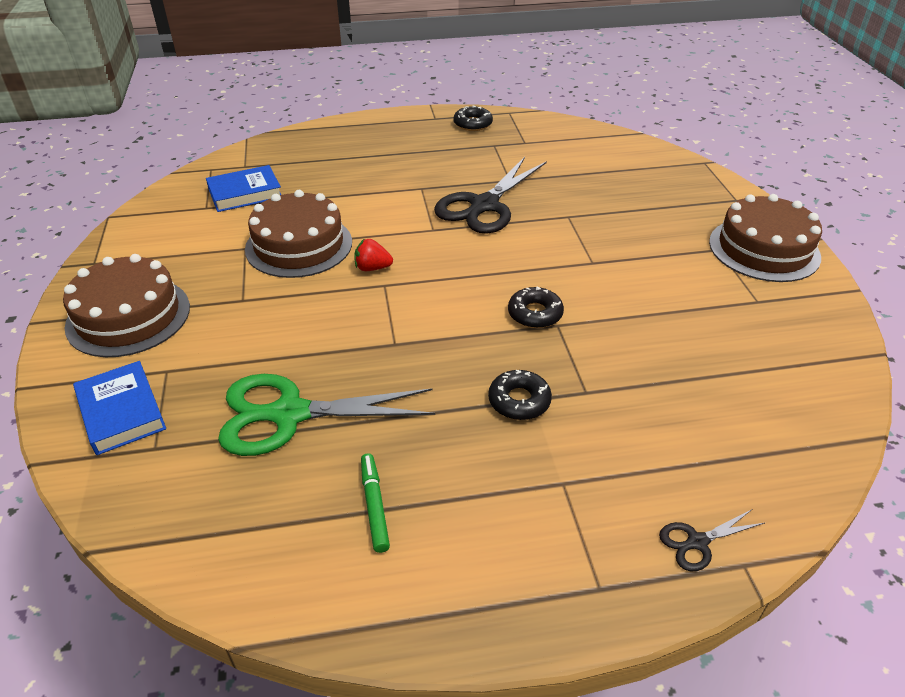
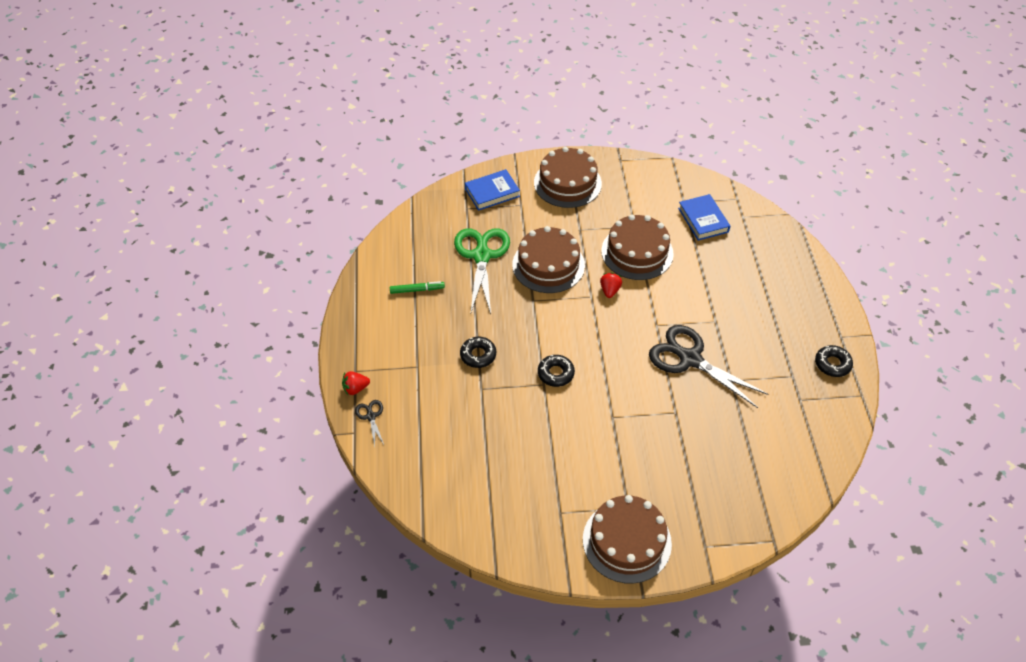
camera: 95 degrees right, 10 degrees up
(317, 330) = (548, 265): none -> brown cake
(643, 580) = (355, 388): none -> red strawberry

